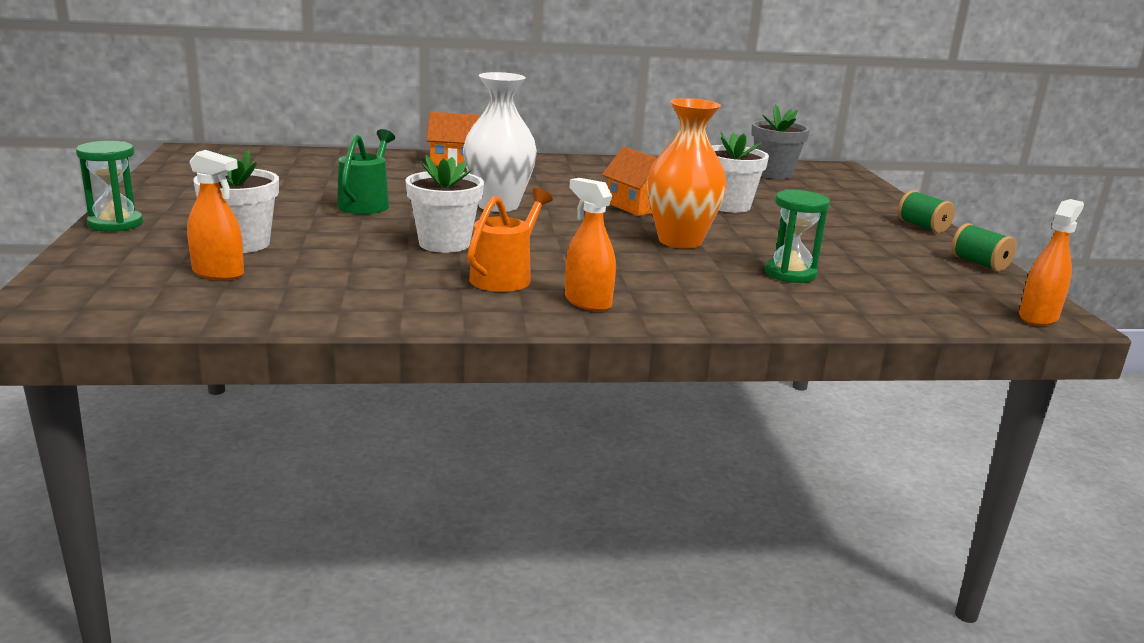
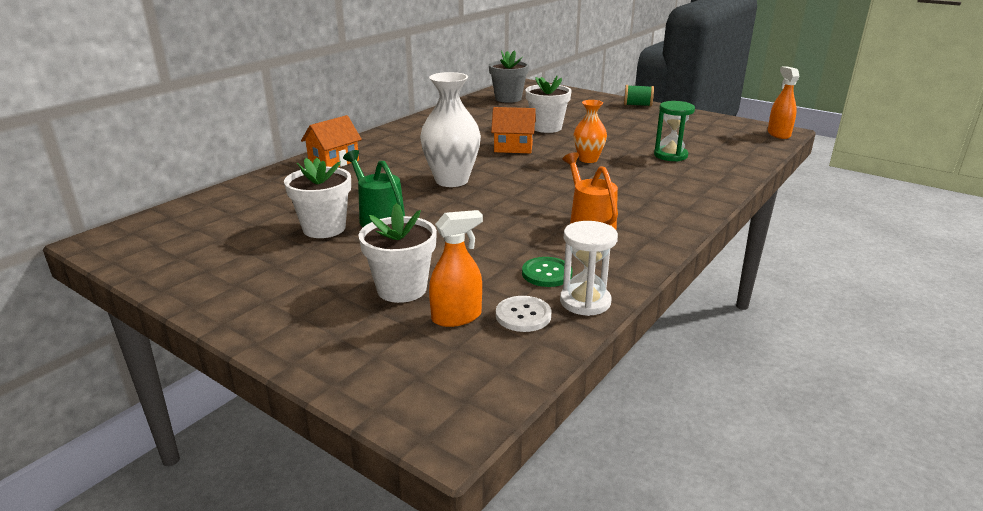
camera: 45 degrees left, 5 degrees up
(115, 224) = (261, 330): green hourglass -> none
(254, 295) = (523, 315): none -> white button
(318, 312) = (585, 302): none -> white hourglass
(355, 285) = (547, 273): none -> green button
(444, 244) = (504, 220): white flower pot -> white flower pot (324, 228)
(587, 302) = (658, 216): orange spray bottle -> none
(680, 241) = (588, 159): orange vase -> orange vase, size x0.60
(979, 263) = (701, 116): green spool -> none

